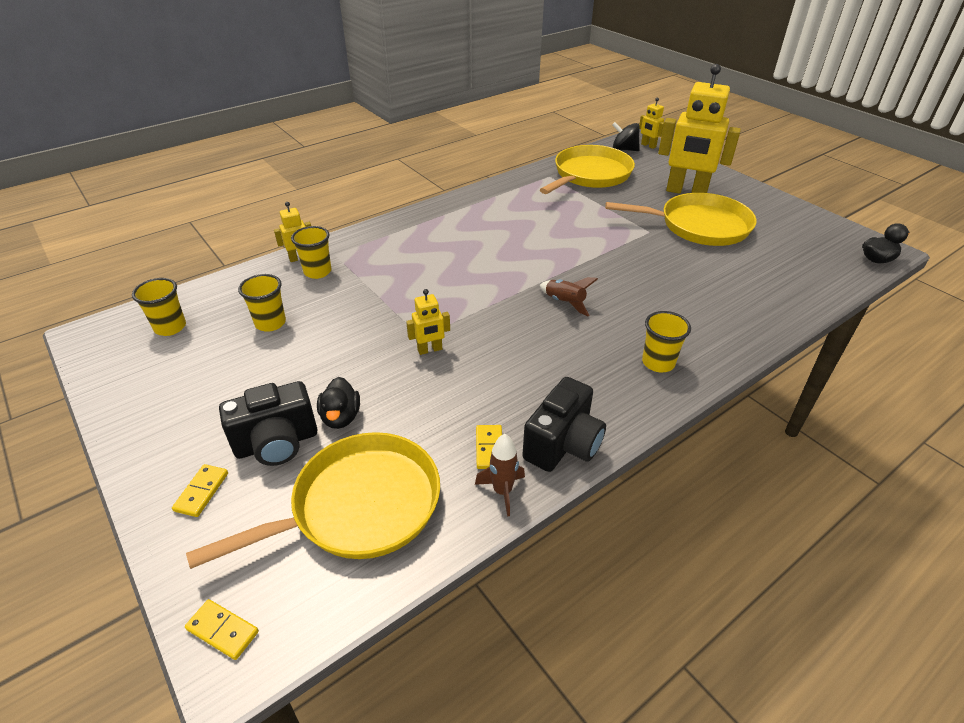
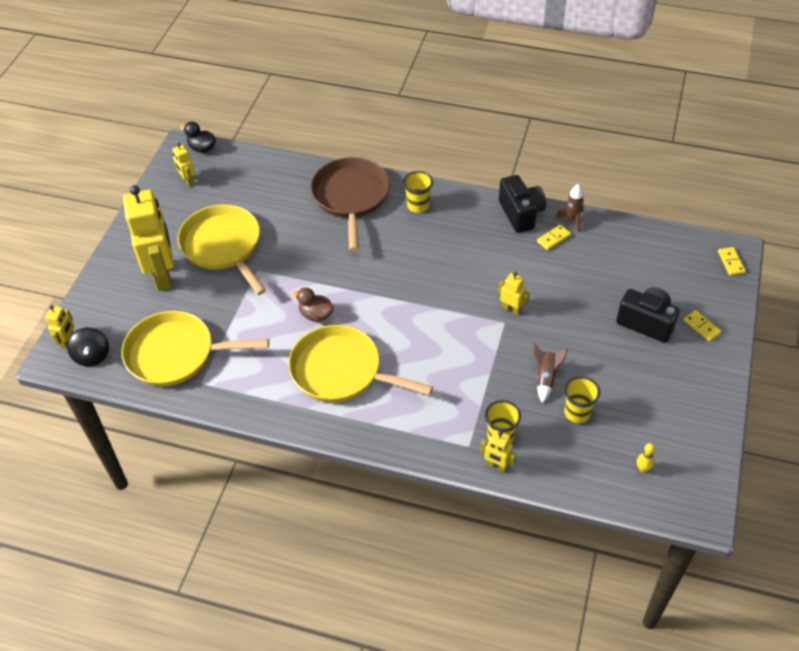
camera: 125 degrees left, 10 degrees up
(170, 327) = (643, 469): yellow cup -> yellow bowling pin
(201, 492) = (701, 327): yellow domino -> yellow domino turned 75 degrees clockwise
(341, 417) = (602, 310): black duck -> none
(358, 506) = (637, 263): yellow pan -> yellow pan (341, 371)
(561, 240) = (316, 315): none -> brown duck
(563, 445) = (521, 214): black camera -> black camera turned 75 degrees clockwise
(565, 303) = (398, 272): brown rocket -> brown rocket (545, 378)
(714, 321) = (351, 197): none -> brown pan
(819, 236) = (188, 181): none -> yellow robot

